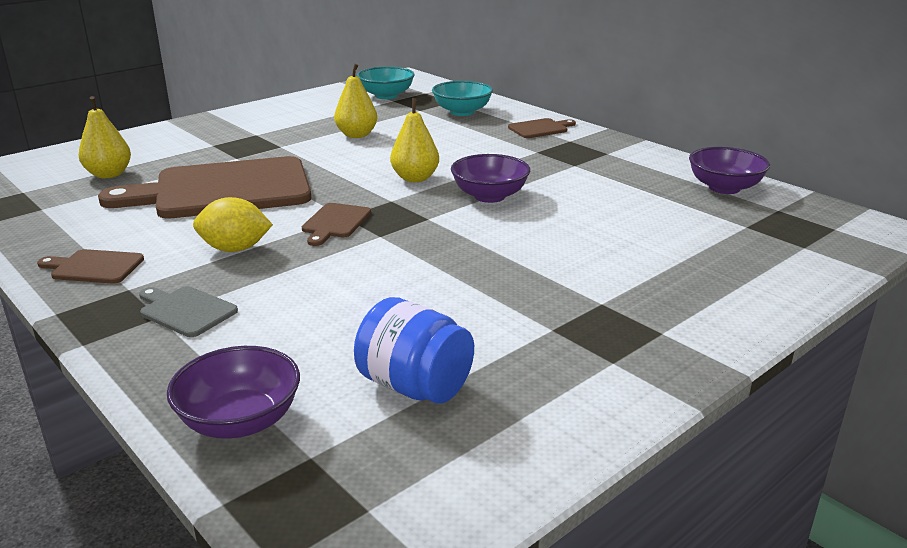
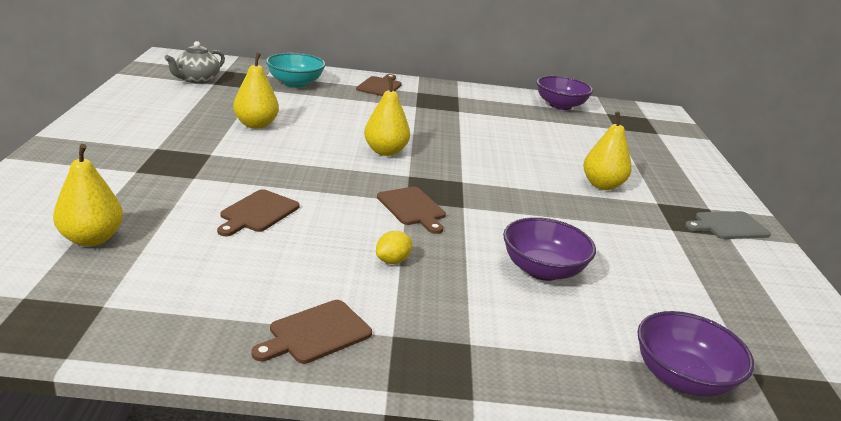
camera: 50 degrees left, 0 degrees up
(185, 311) = (477, 328): grey cutting board -> grey cutting board (728, 226)
(224, 190) = (258, 213): brown cutting board -> brown cutting board, size x0.42
(235, 249) = (392, 261): yellow lemon -> yellow lemon, size x0.59
(386, 96) = (197, 80): turquoise bowl -> grey teapot
(415, 386) = (698, 299): blue jar -> none
(489, 196) = (461, 150): purple bowl -> purple bowl (542, 270)
(573, 267) = (602, 185): none -> yellow pear

